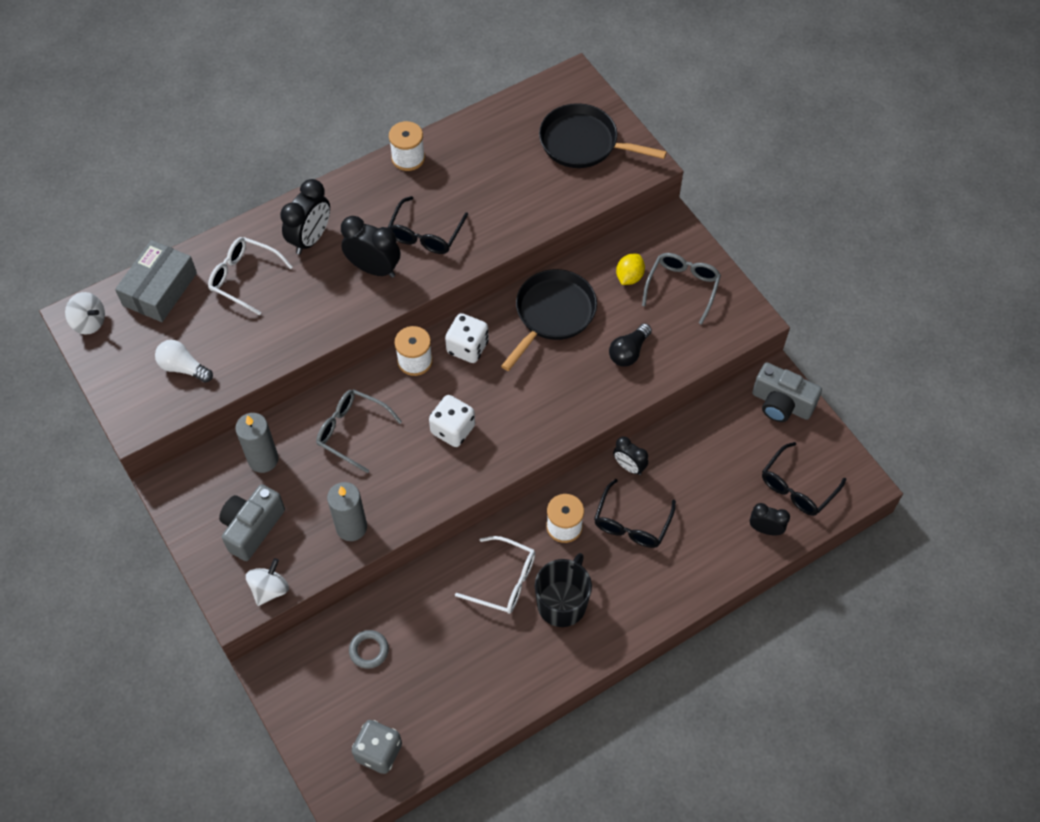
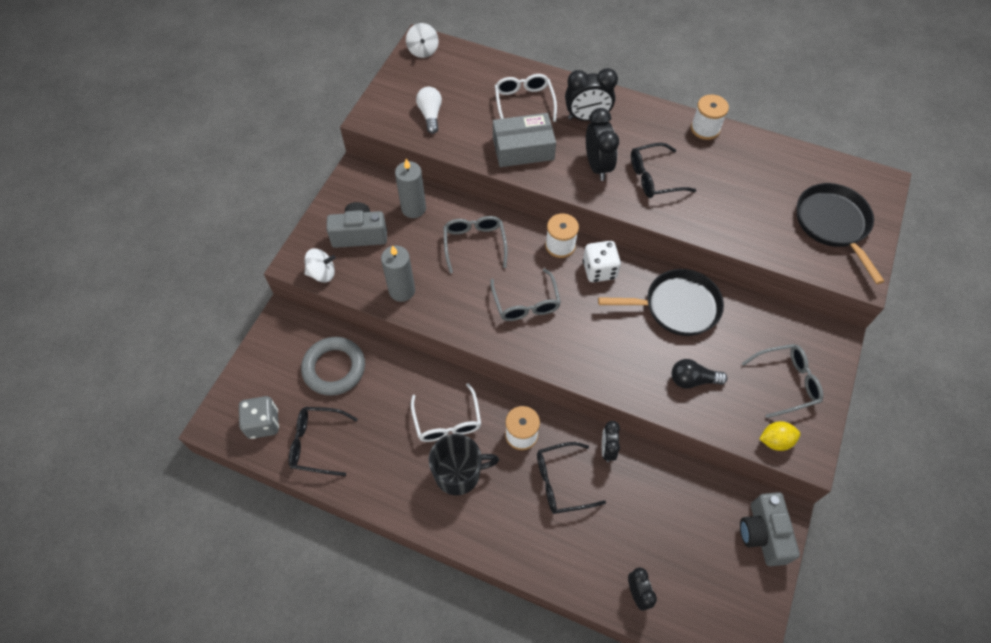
camera: 55 degrees right, 0 degrees up
(160, 289) = (476, 68): grey box -> grey box (523, 148)
(369, 650) = (334, 368): grey ring -> grey ring, size x1.92
(453, 429) = (526, 303): white dice -> grey glasses
(629, 277) = (758, 338): yellow lemon -> yellow lemon (775, 441)
(797, 487) = (697, 597): black glasses -> black glasses (317, 443)

